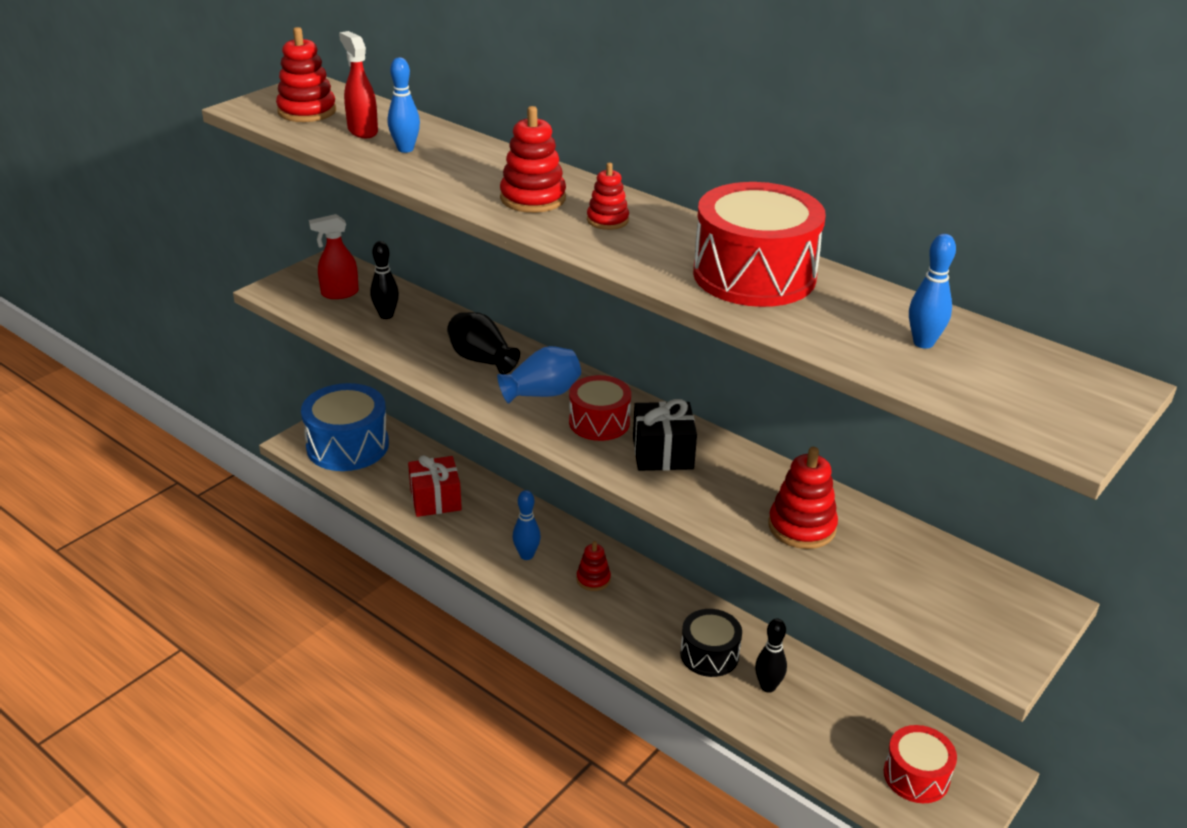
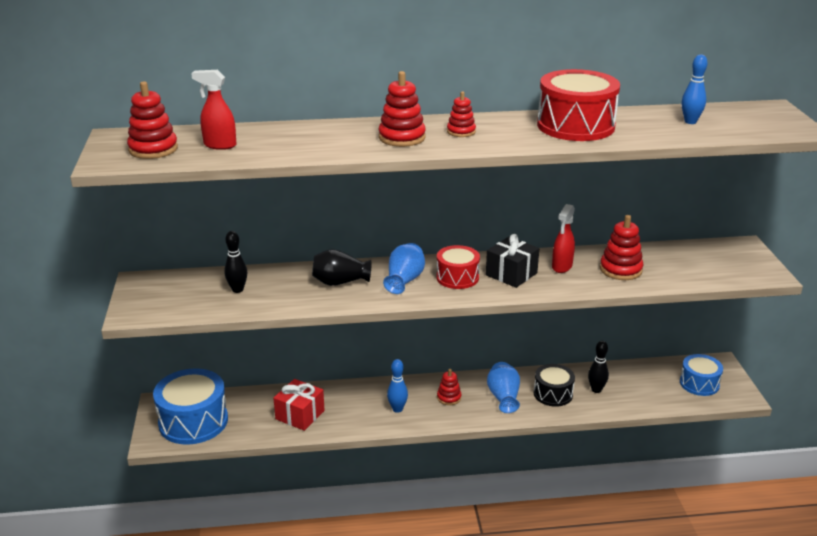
camera: 45 degrees left, 5 degrees down
(339, 293) = (182, 294): red spray bottle -> red spray bottle (562, 267)
(405, 149) = (271, 144): blue bowling pin -> none
(649, 619) = (503, 397): none -> blue vase
(916, 776) = (699, 383): red drum -> blue drum

